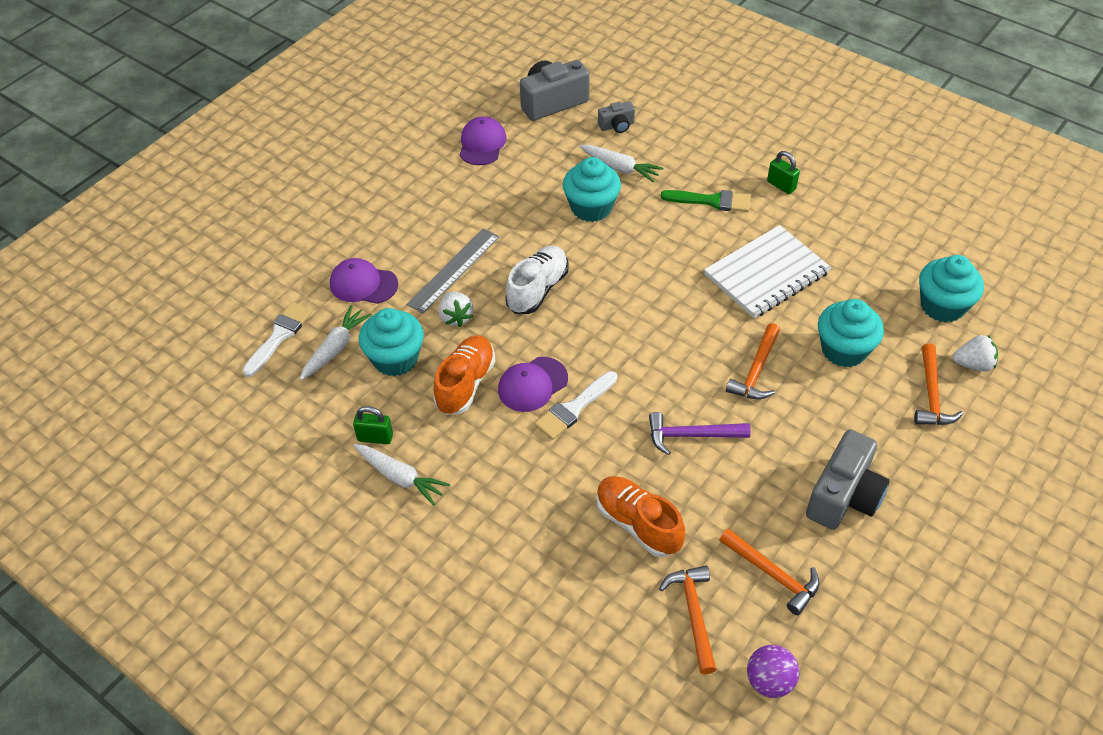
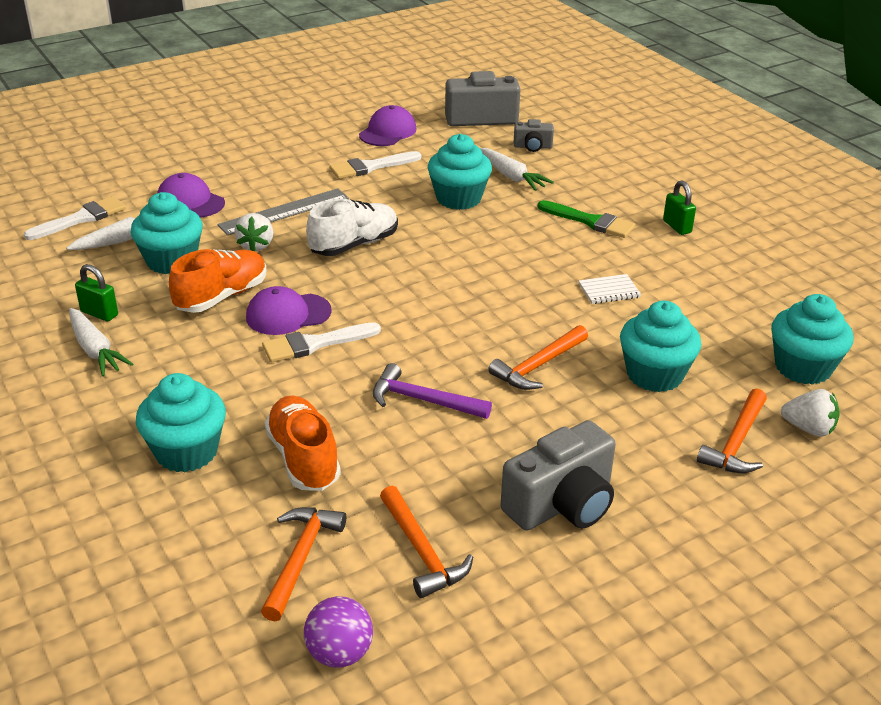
camera: 20 degrees right, 15 degrees down
(494, 192) = (370, 167): none -> white brush
(546, 551) = (186, 452): none -> turquoise cupcake
(766, 274) = (609, 291): white notebook -> white notebook, size x0.43

